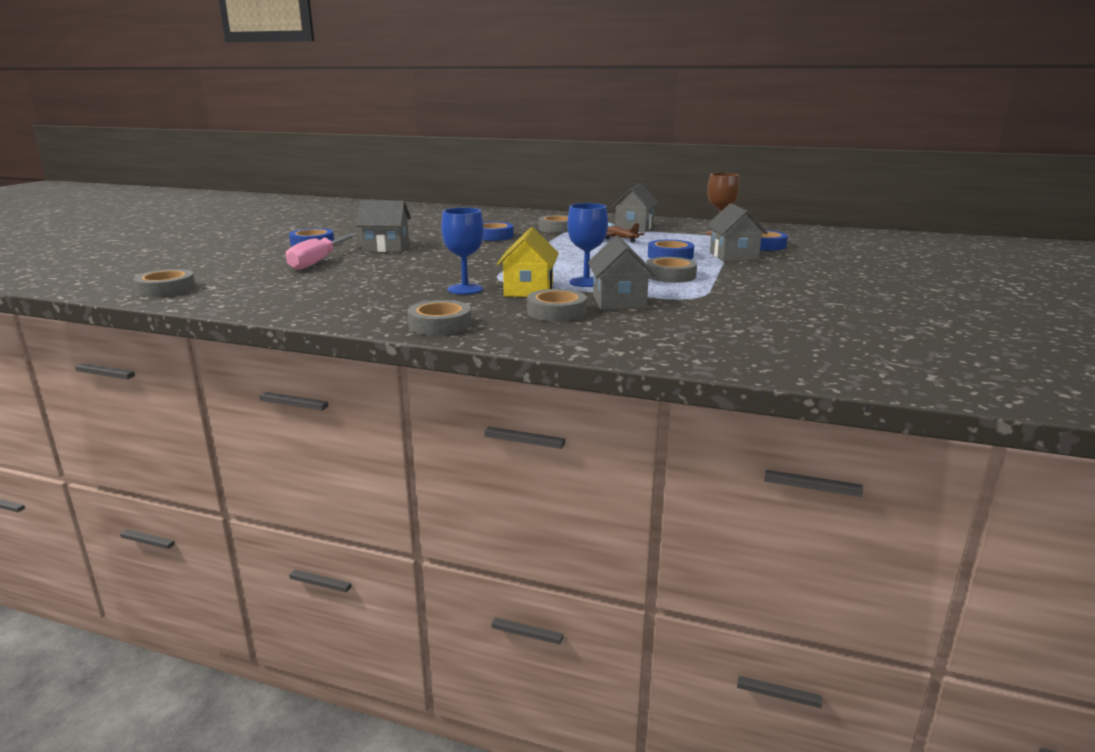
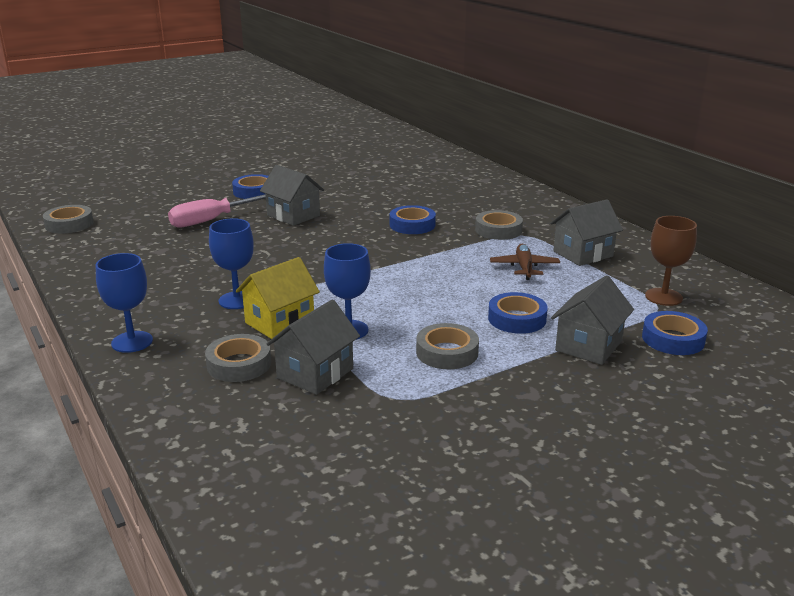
camera: 40 degrees right, 5 degrees up
(440, 325) = (132, 342): grey tape -> blue goblet

